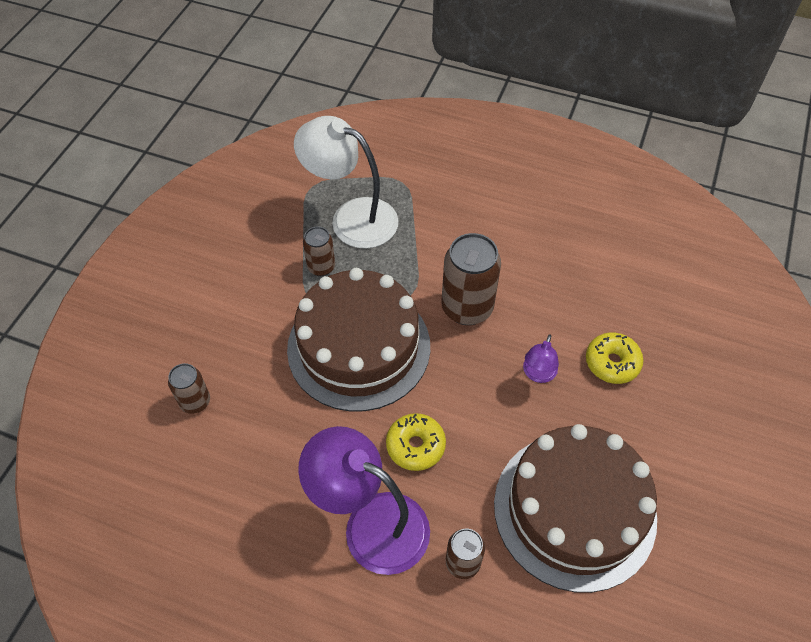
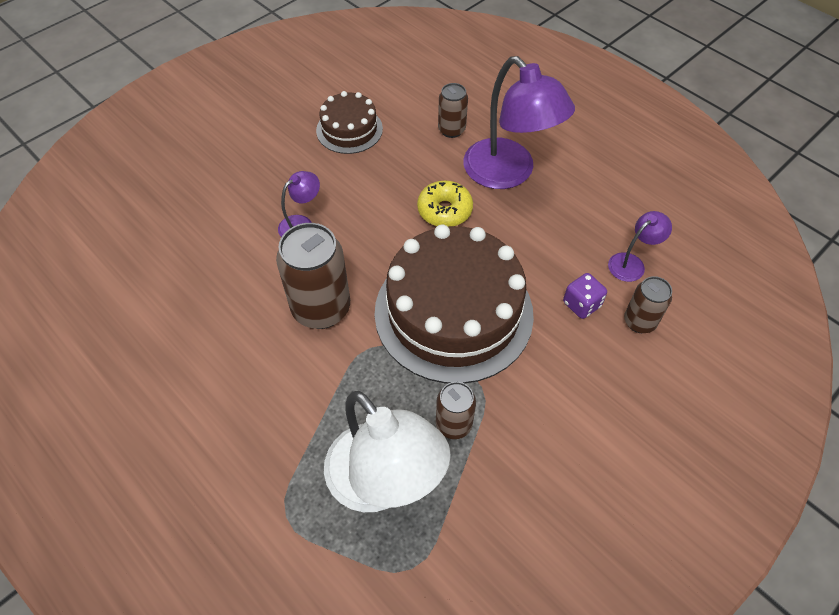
camera: 155 degrees left, 0 degrees up
(212, 461) = (632, 263): none -> purple lamp
(250, 398) = (581, 304): none -> purple dice
(574, 510) = (349, 129): brown cake -> brown cake, size x0.50
(612, 363) = (230, 209): yellow donut -> none

